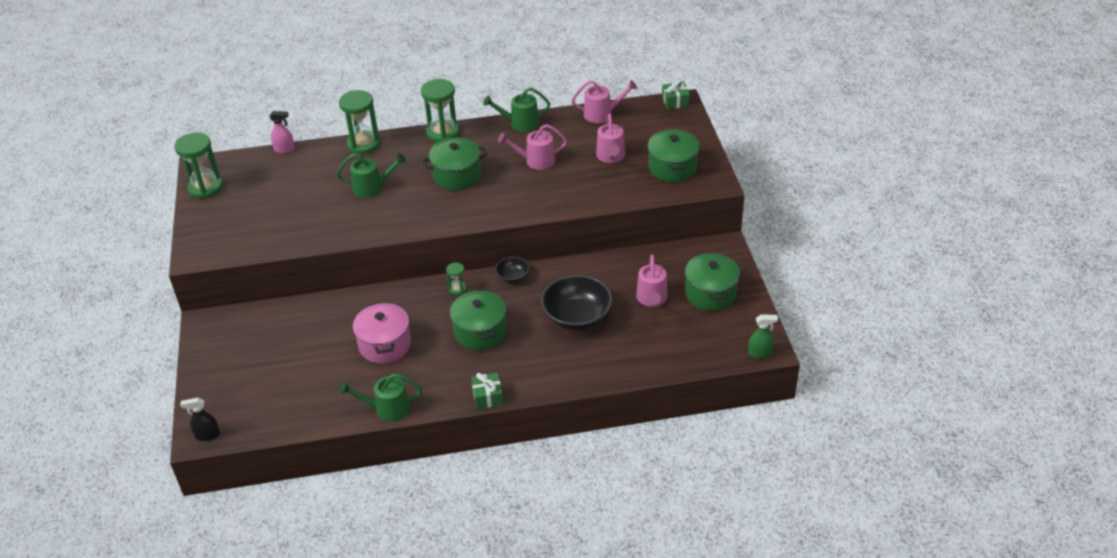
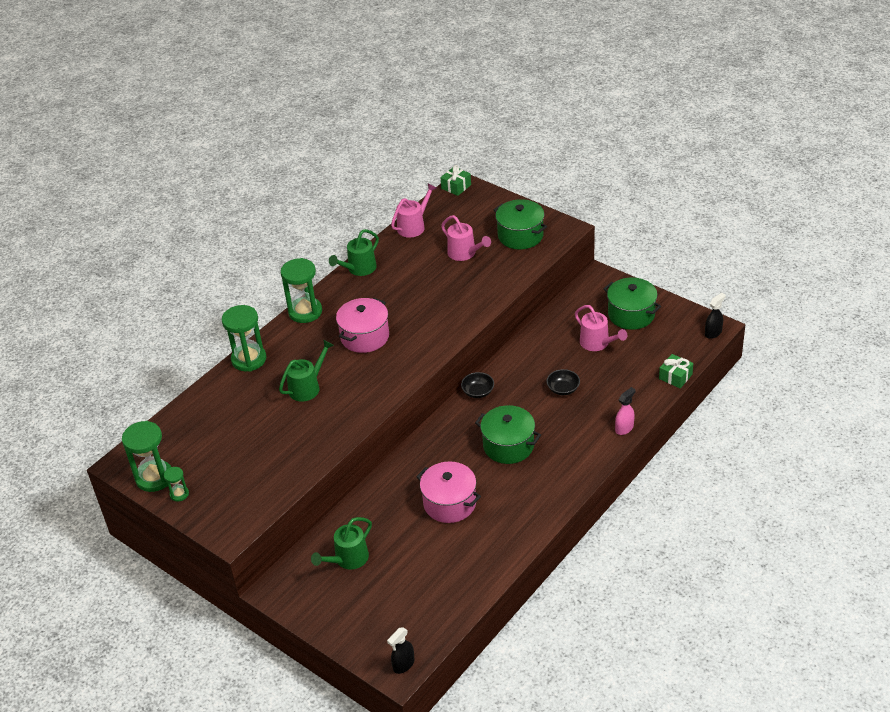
camera: 40 degrees left, 0 degrees up
(284, 149) = (182, 404): pink spray bottle -> pink spray bottle (624, 428)
(387, 409) = (516, 545): green watering can -> green watering can (347, 559)
(457, 176) = (365, 337): green pot -> pink pot
(457, 289) = (448, 427): green hourglass -> green hourglass (179, 494)
(487, 396) = (576, 485): green gift -> green gift (675, 376)
(535, 161) = (411, 289): pink watering can -> none
(577, 317) = (563, 389): black bowl -> black bowl, size x0.50
(760, 353) = (713, 333): green spray bottle -> black spray bottle

